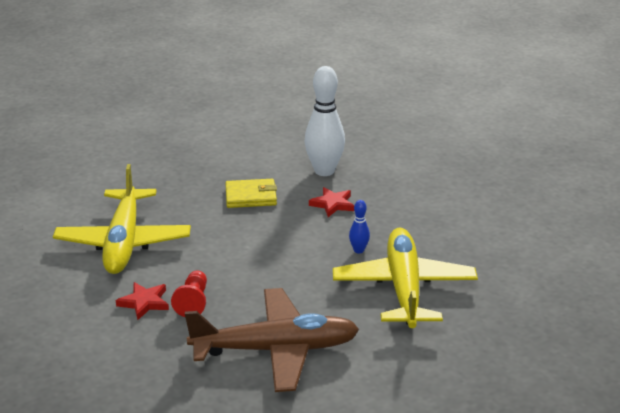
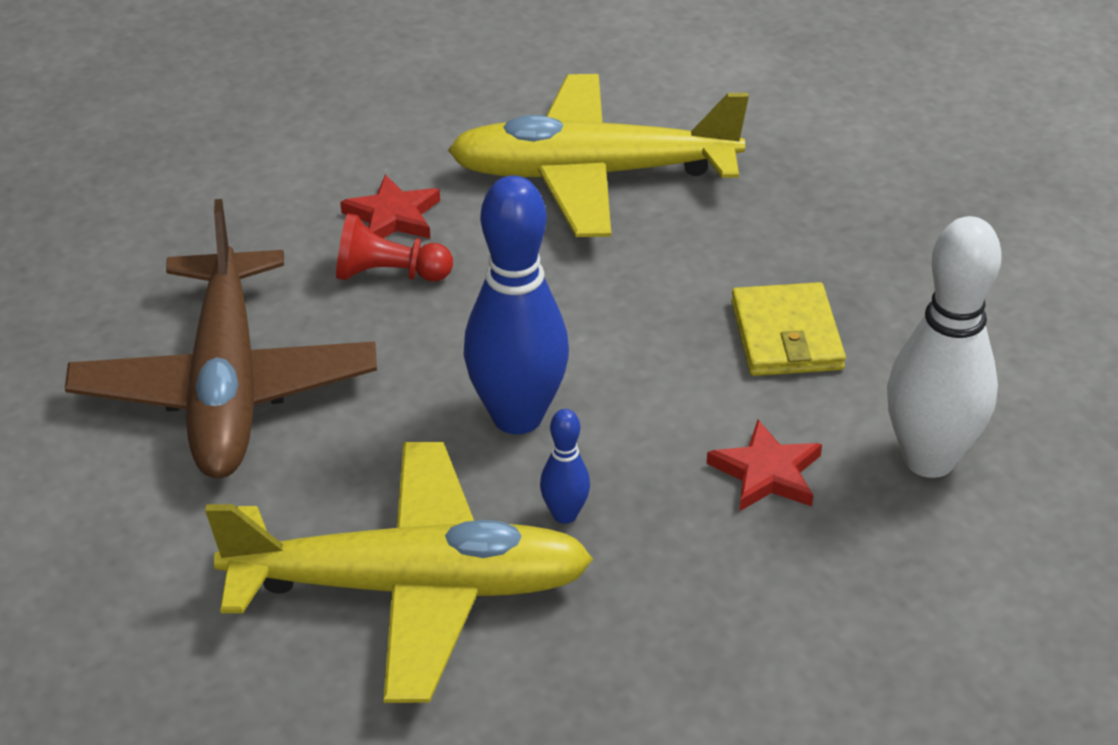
camera: 90 degrees right, 10 degrees up
(299, 262) = (517, 417): none -> blue bowling pin

